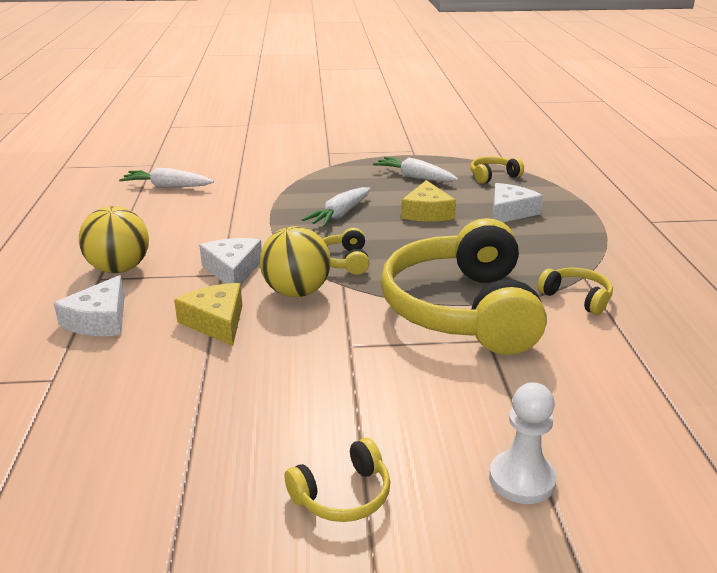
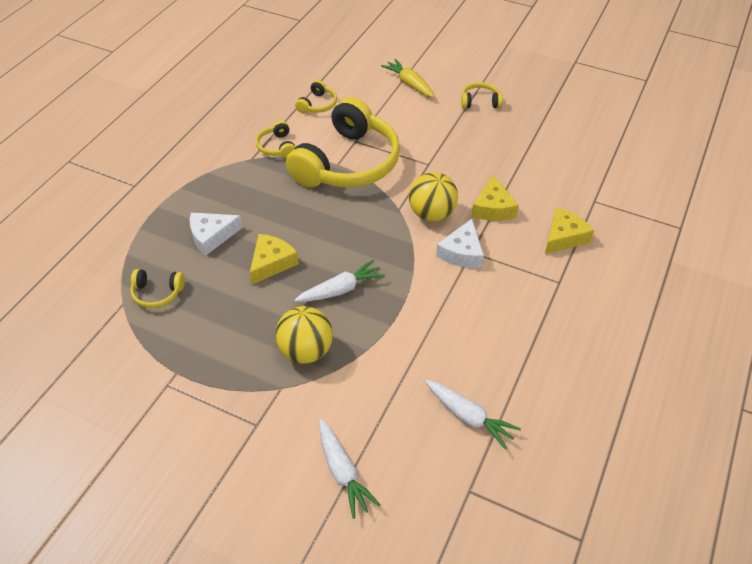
camera: 150 degrees left, 20 degrees up
(99, 320) = (564, 237): white cheese -> yellow cheese
(119, 269) = (543, 287): yellow ball -> yellow ball (306, 351)
(343, 261) = (381, 231): yellow headphones -> yellow headphones (318, 105)
(415, 177) = (224, 323): white carrot -> white carrot (342, 472)
(522, 479) = (409, 84): white pawn -> yellow carrot

